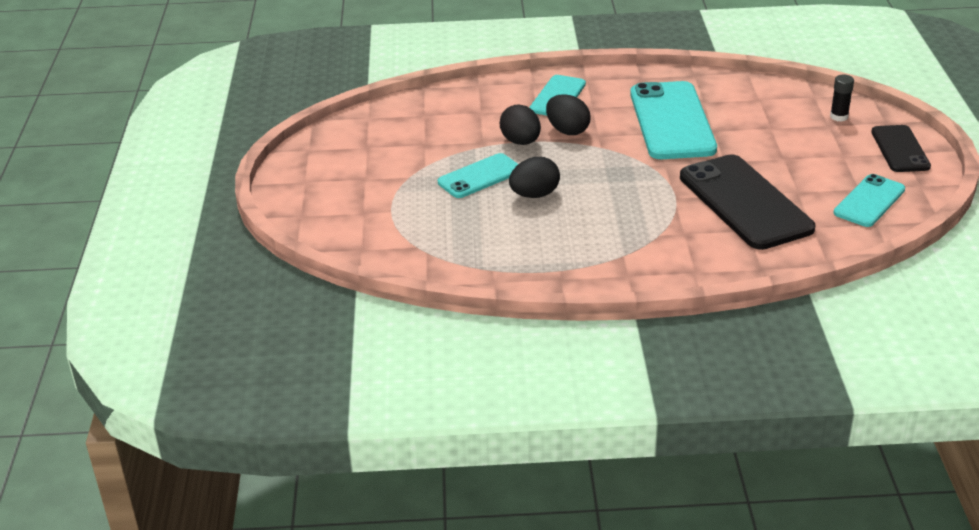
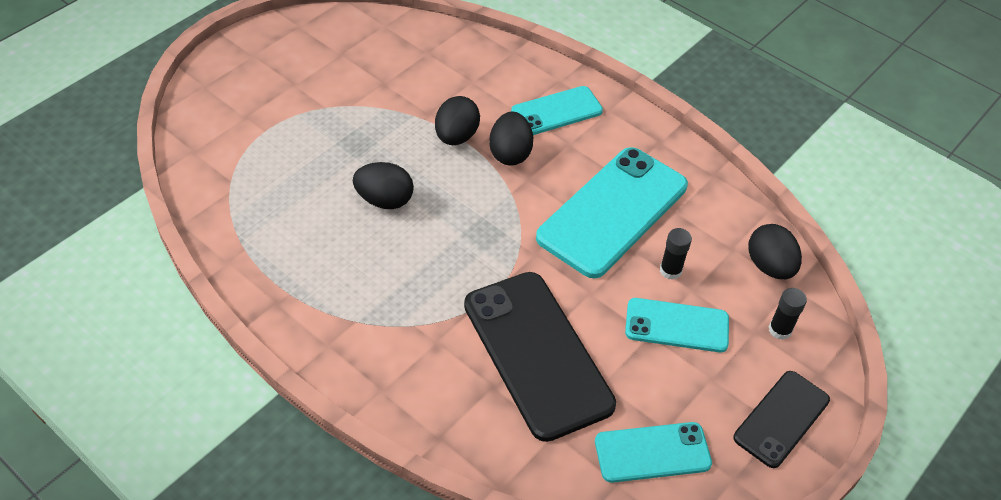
camera: 40 degrees right, 15 degrees up
(480, 176) = (374, 148): turquoise phone -> turquoise phone (677, 325)
(745, 202) = (537, 354): black phone -> black phone turned 45 degrees counterclockwise
(746, 127) = (670, 270): none -> black glue stick
(789, 95) = (769, 266): none -> black egg

